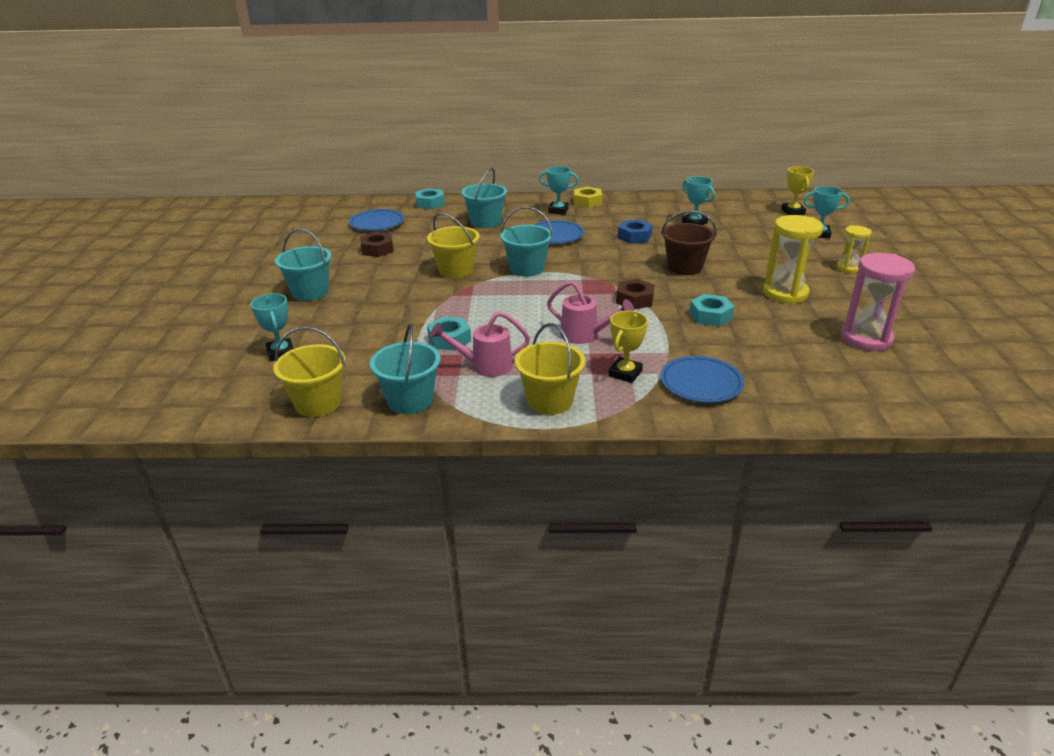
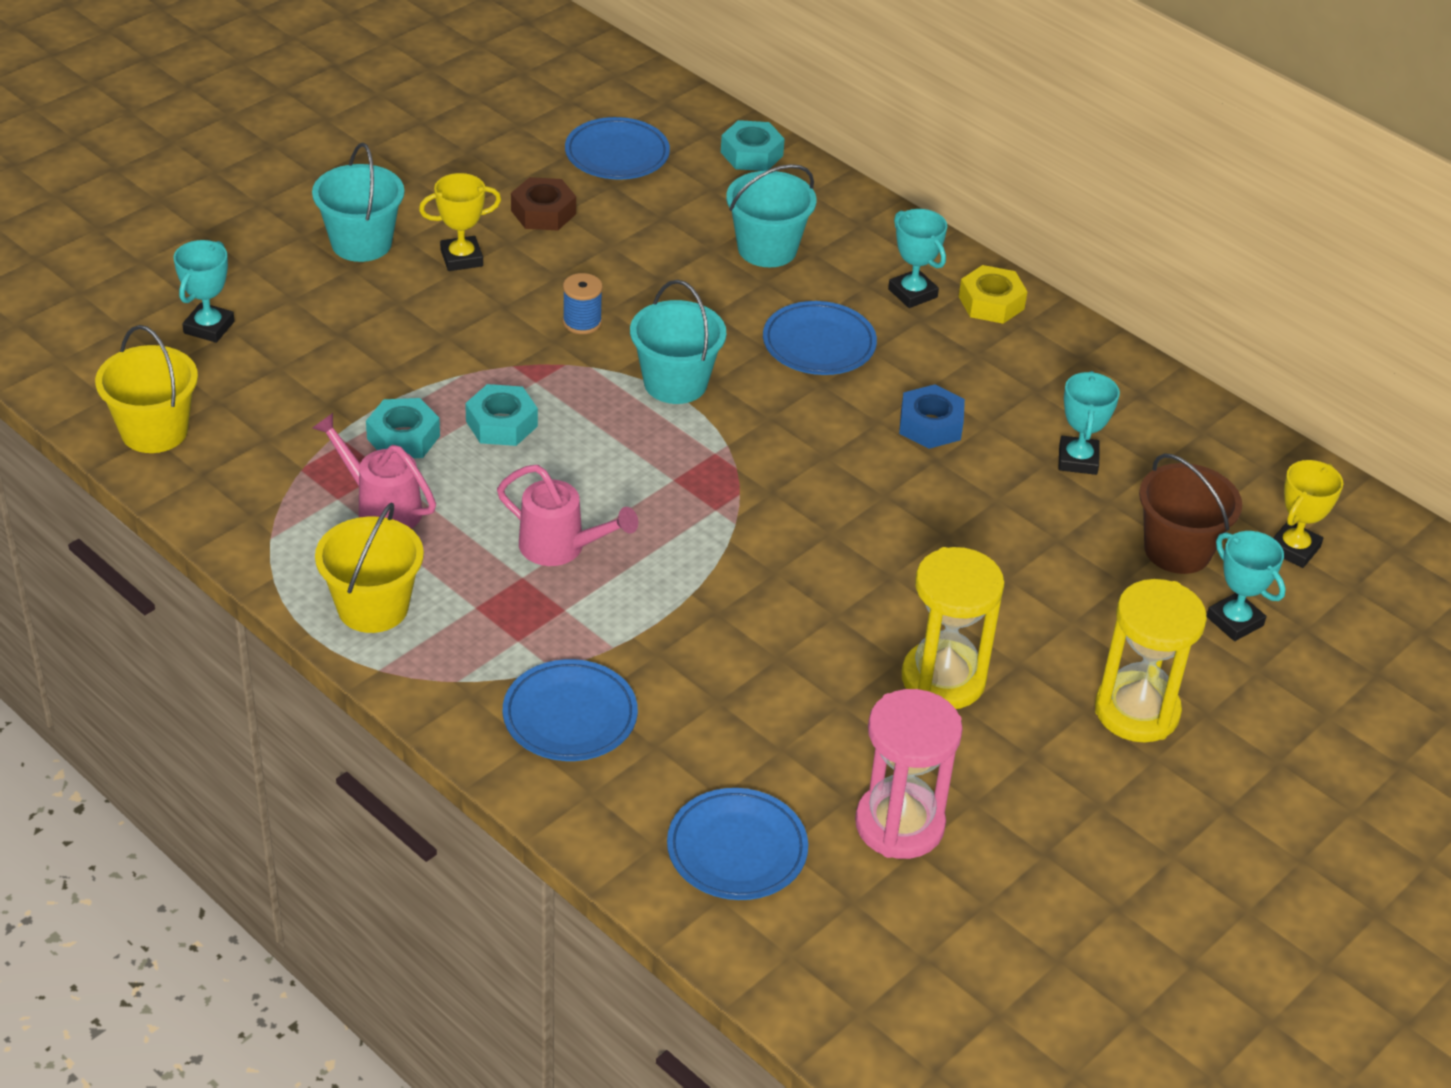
camera: 40 degrees right, 10 degrees up
(410, 400) = (241, 496): turquoise bucket -> none
(456, 270) = (582, 322): yellow bucket -> blue spool
(585, 335) = (560, 547): pink watering can -> pink watering can turned 45 degrees counterclockwise
(625, 373) = (511, 636): yellow trophy -> yellow trophy (461, 258)
(634, 300) = (720, 538): brown nut -> none
(684, 267) = (892, 533): brown bucket -> brown bucket (1177, 550)
(710, 316) = (768, 636): turquoise nut -> turquoise nut (501, 423)
(843, 382) = (737, 850): none -> blue plate
(849, 268) = (1137, 711): yellow hourglass -> yellow hourglass, size x1.73

